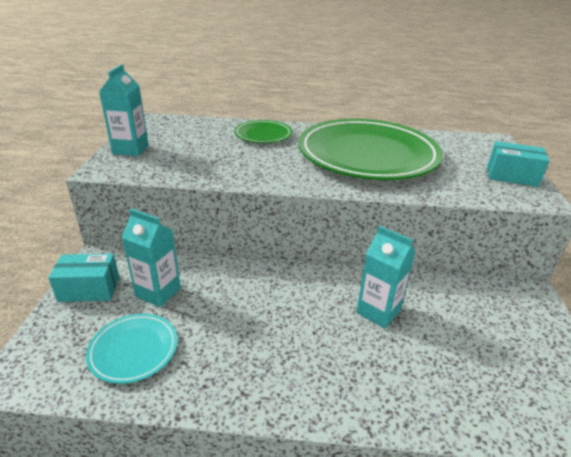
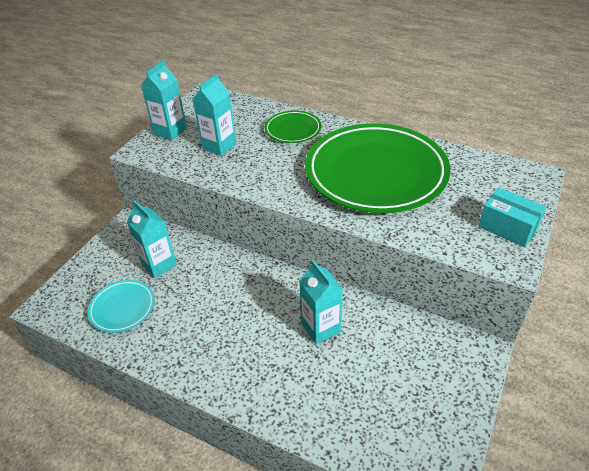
camera: 25 degrees right, 10 degrees up
(89, 289) = (113, 249): turquoise box -> none
(195, 155) = (219, 146): none -> turquoise carton

